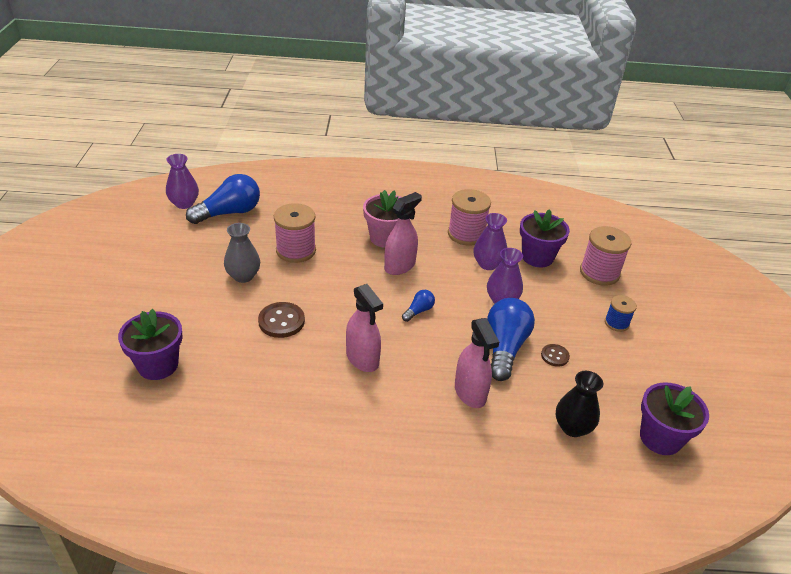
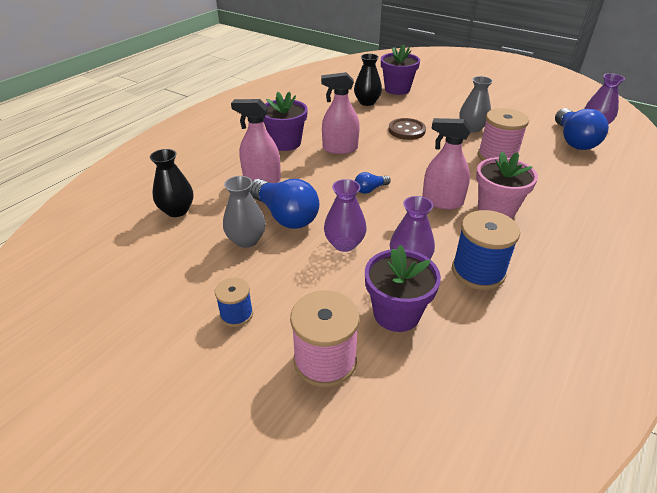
camera: 125 degrees right, 0 degrees up
(221, 380) = (367, 102): none -> black vase
(399, 266) = (442, 202): pink spray bottle -> pink spray bottle turned 120 degrees clockwise
(418, 311) = (370, 189): blue light bulb -> blue light bulb turned 75 degrees clockwise
(466, 234) = (478, 271): pink spool -> blue spool
(554, 356) = (246, 240): brown button -> grey vase
(660, 438) = (107, 251): purple flower pot -> purple flower pot (285, 143)

